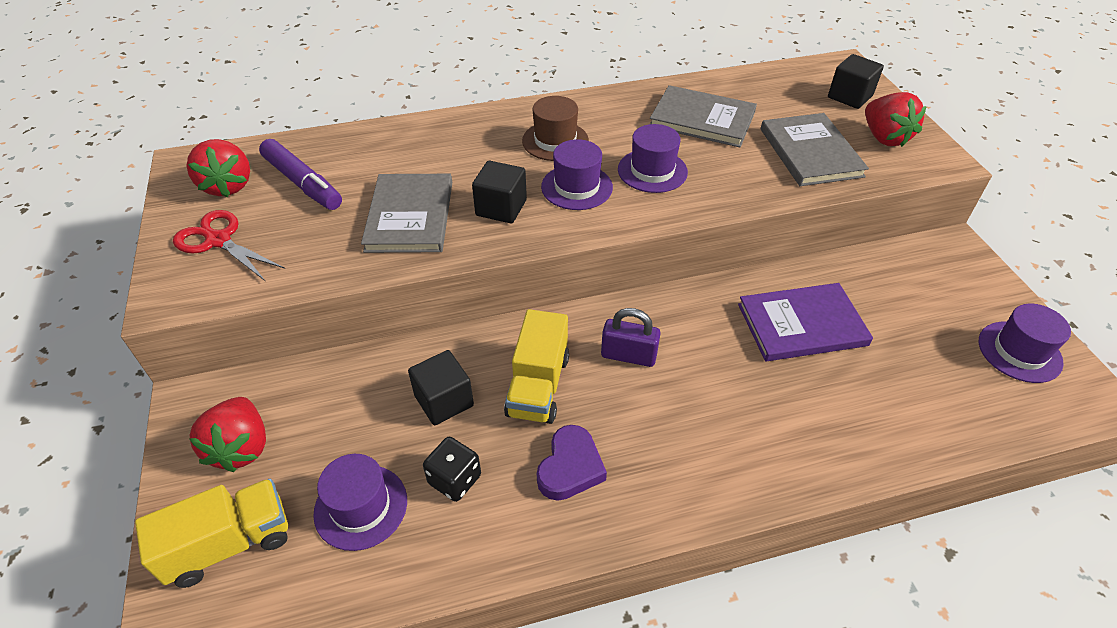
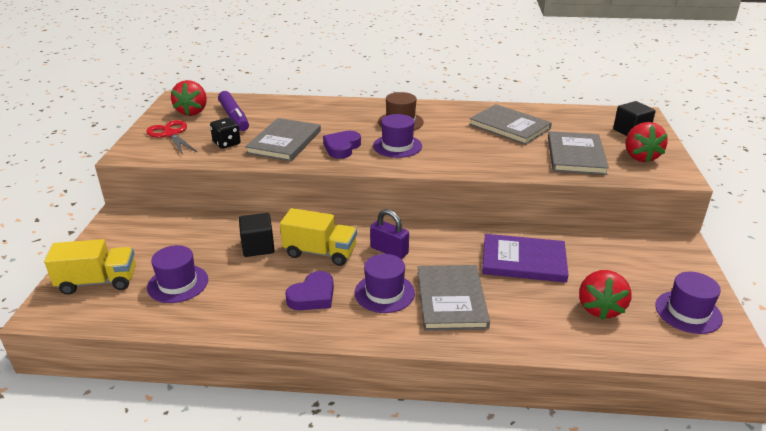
camera: 20 degrees right, 15 degrees down
(241, 447) = (131, 242): red strawberry -> red strawberry (600, 308)
(455, 479) = (239, 284): black dice -> black dice (226, 143)
(501, 208) = (342, 148): black cube -> purple heart
(538, 386) = (320, 252): yellow truck -> yellow truck turned 105 degrees counterclockwise
(652, 171) = (454, 146): purple hat -> purple hat (384, 293)
(751, 416) = (451, 299): none -> grey book

